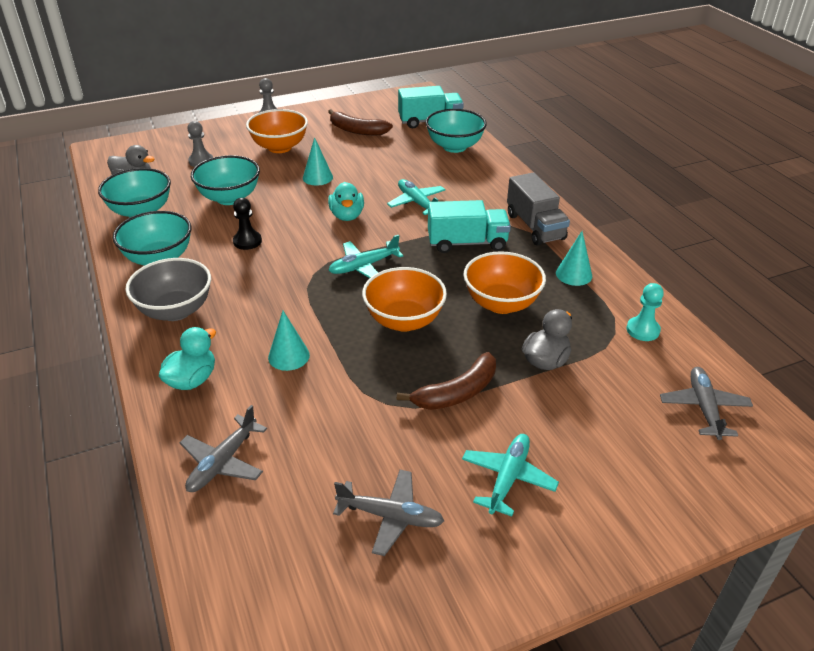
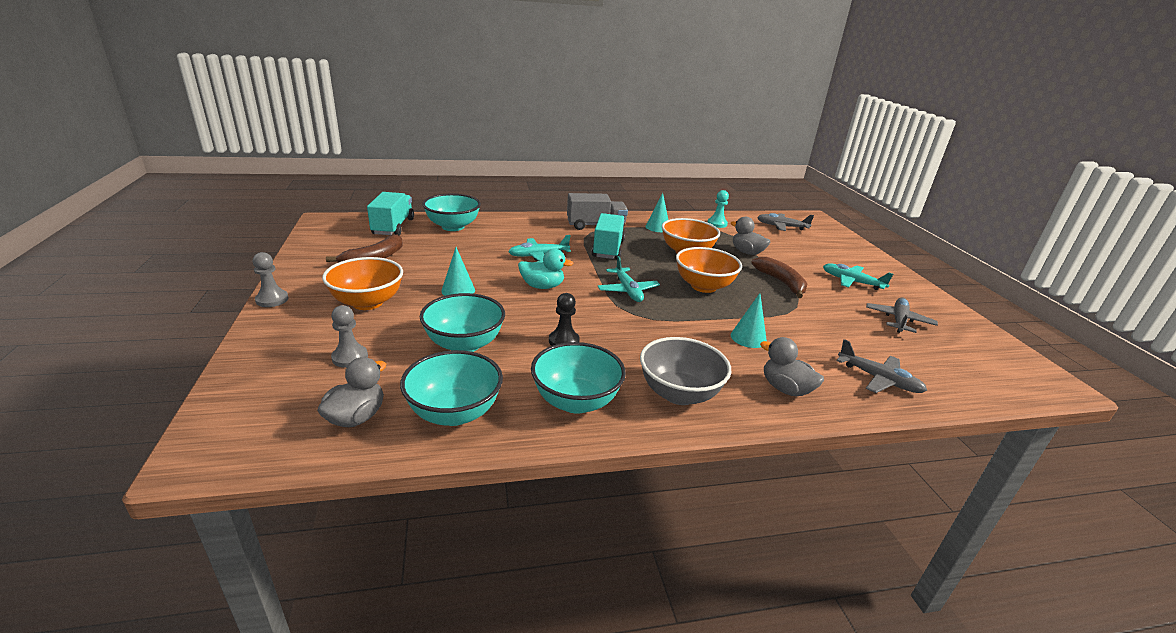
camera: 80 degrees left, 10 degrees down
(192, 380) = (785, 389): turquoise duck -> grey duck

